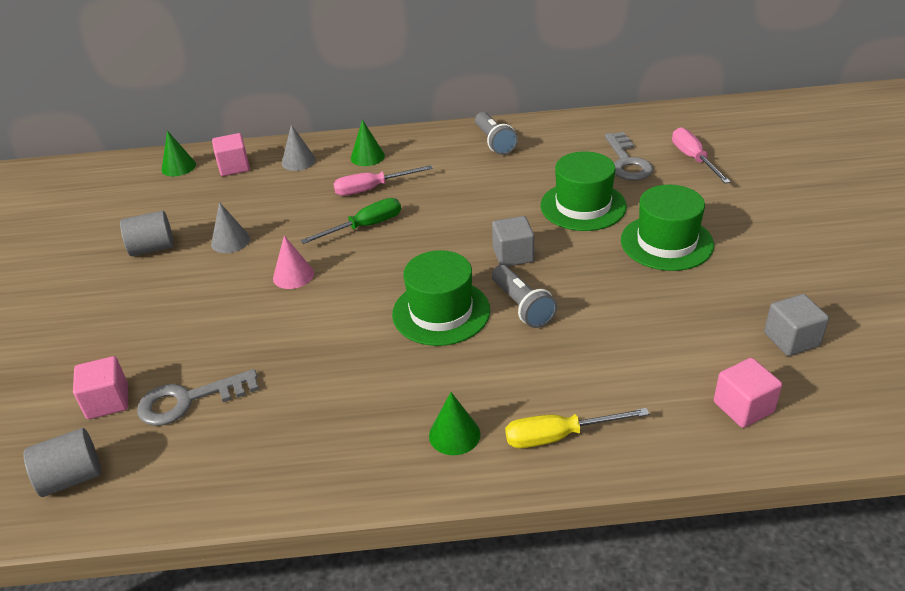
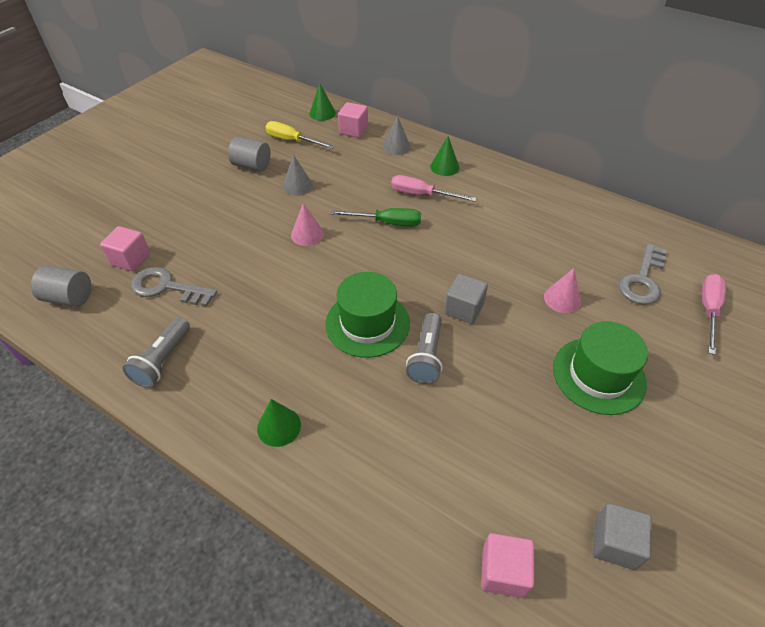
camera: 35 degrees right, 10 degrees up
(494, 142) = (549, 202): grey flashlight -> grey flashlight (163, 360)
(559, 436) = (341, 482): yellow screwdriver -> yellow screwdriver (292, 141)
(583, 206) = (562, 299): green hat -> pink cone

